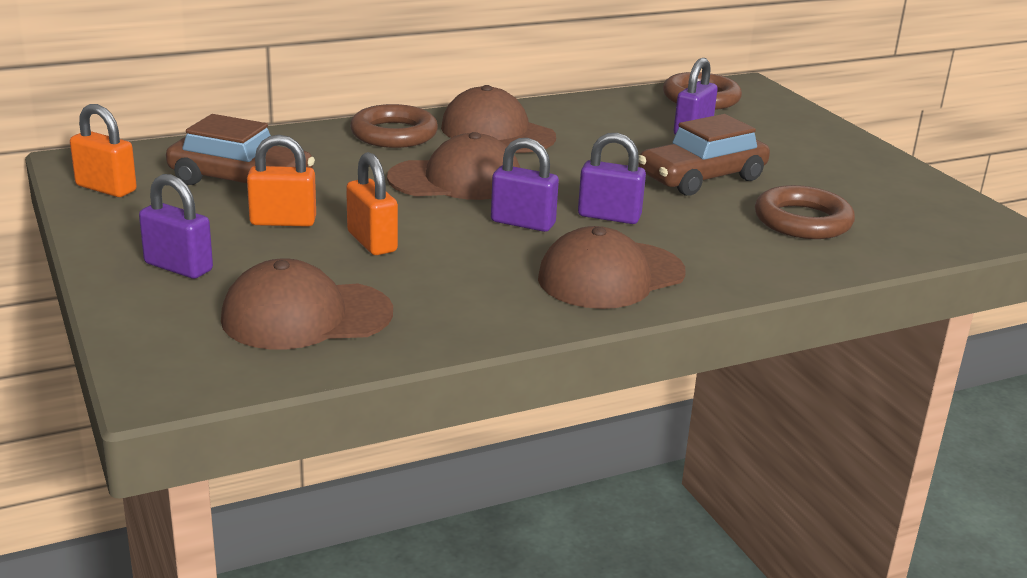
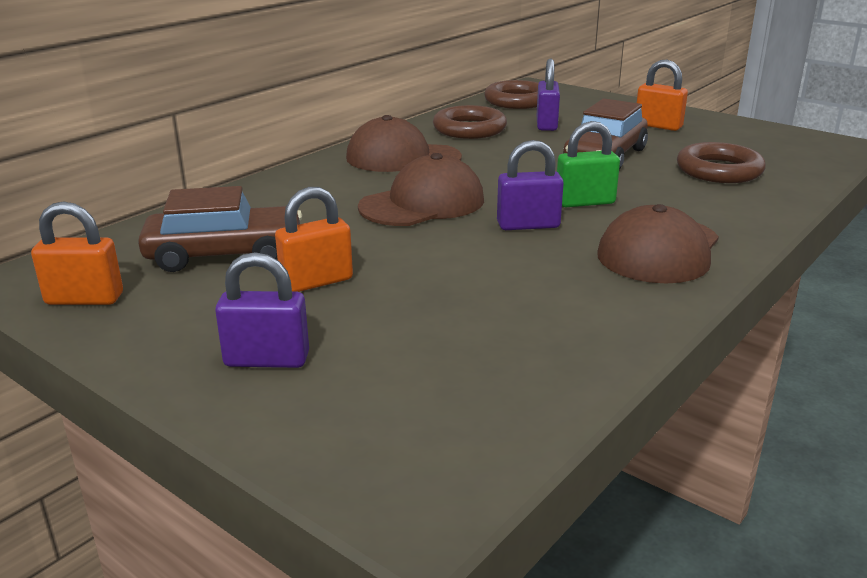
camera: 25 degrees left, 0 degrees up
(306, 316) = (463, 369): brown cap -> none
(372, 242) = (425, 277): orange padlock -> orange padlock (658, 126)
(394, 134) = (316, 178): brown ring -> brown ring (469, 129)
(609, 216) = (585, 202): purple padlock -> green padlock

